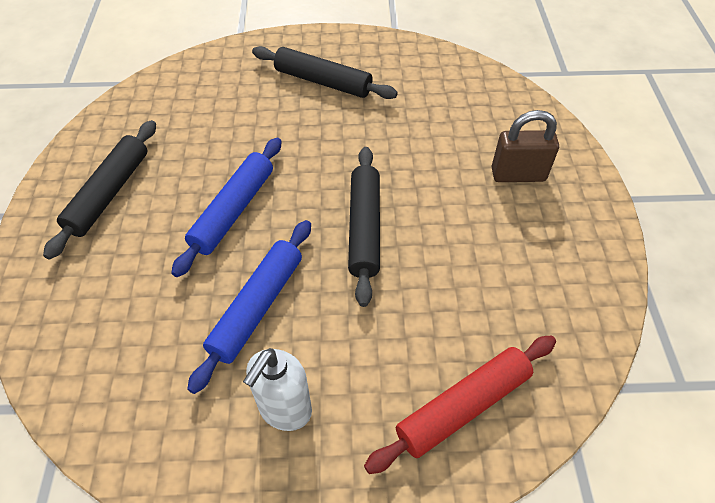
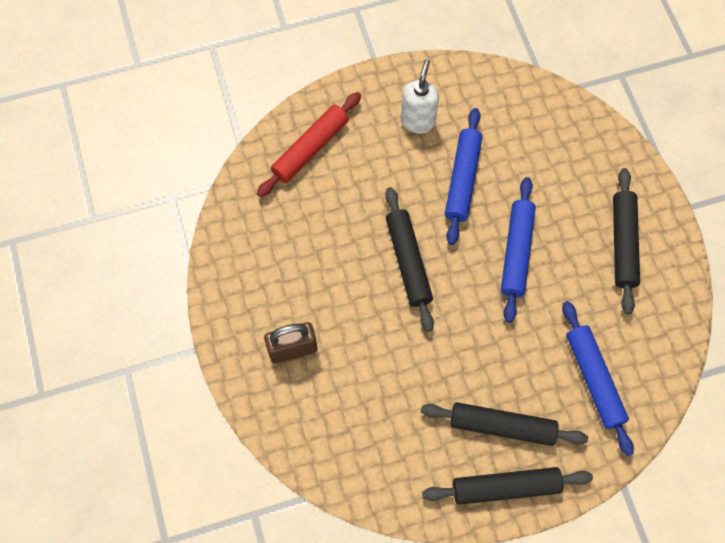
camera: 165 degrees right, 15 degrees up
(220, 95) = (593, 379): none -> blue rolling pin
(338, 47) = (505, 487): none -> black rolling pin

